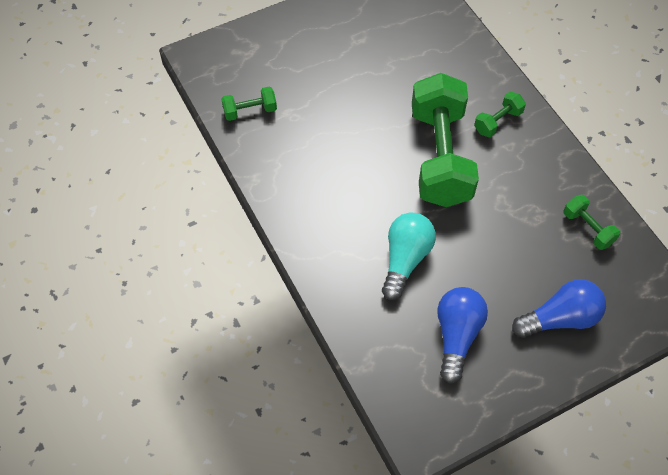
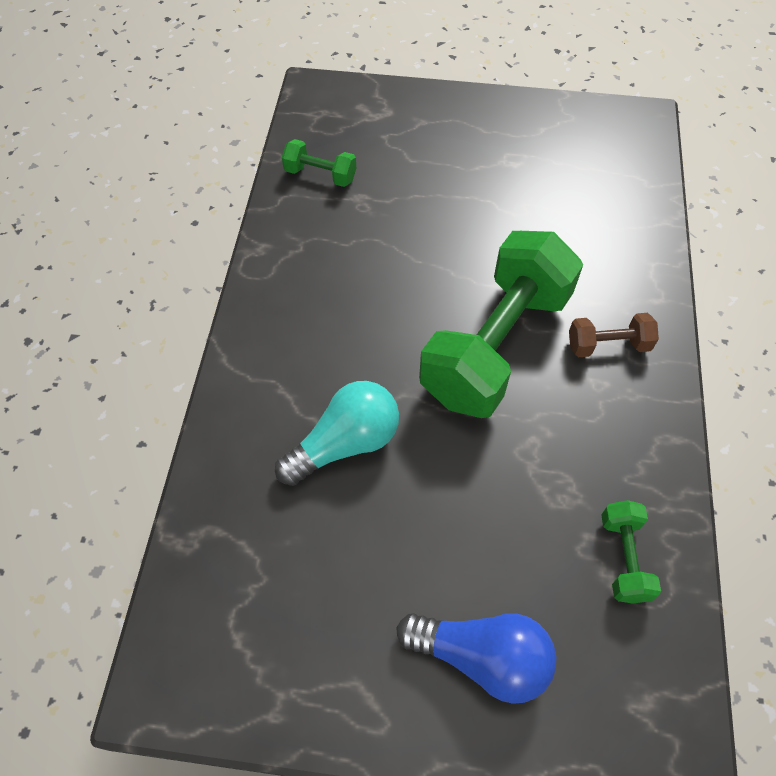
camera: 35 degrees right, 0 degrees up
(457, 336) = (325, 583): blue light bulb -> none
(498, 122) = (608, 345): green dumbbell -> brown dumbbell

